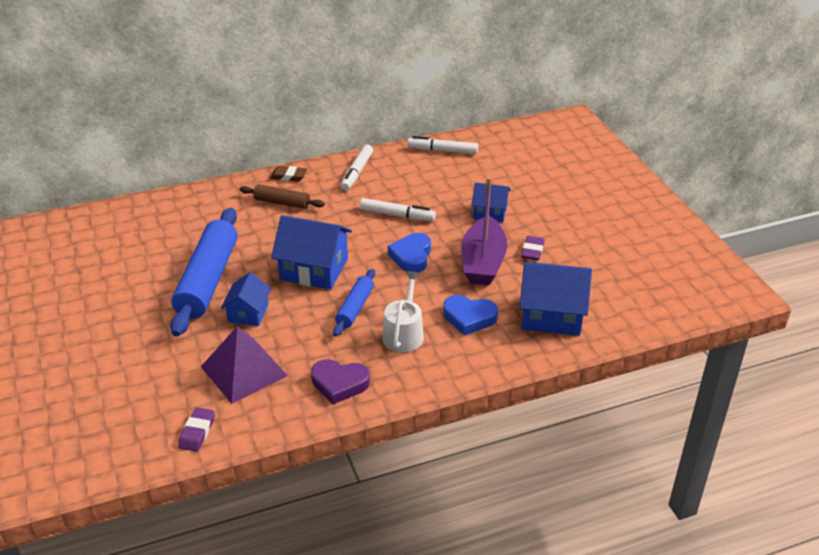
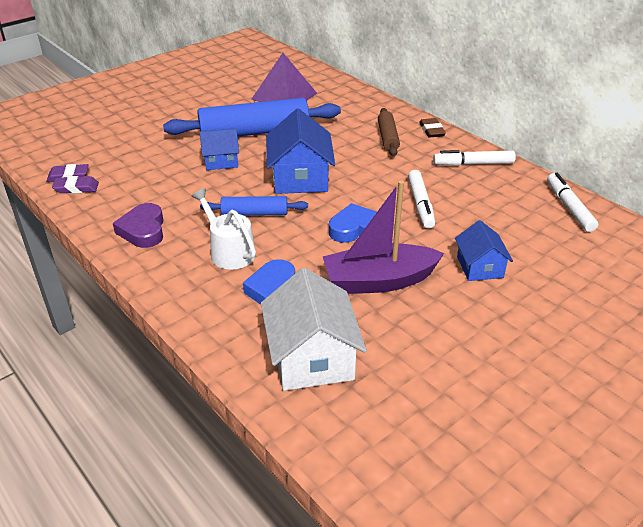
camera: 70 degrees right, 0 degrees up
(244, 371) = (146, 178): purple pyramid -> purple pyramid (284, 96)
(404, 333) = (229, 251): white watering can -> white watering can turned 120 degrees counterclockwise
(532, 251) = (428, 317): purple eraser -> purple eraser (76, 188)
(551, 315) = (312, 357): blue house -> white house

